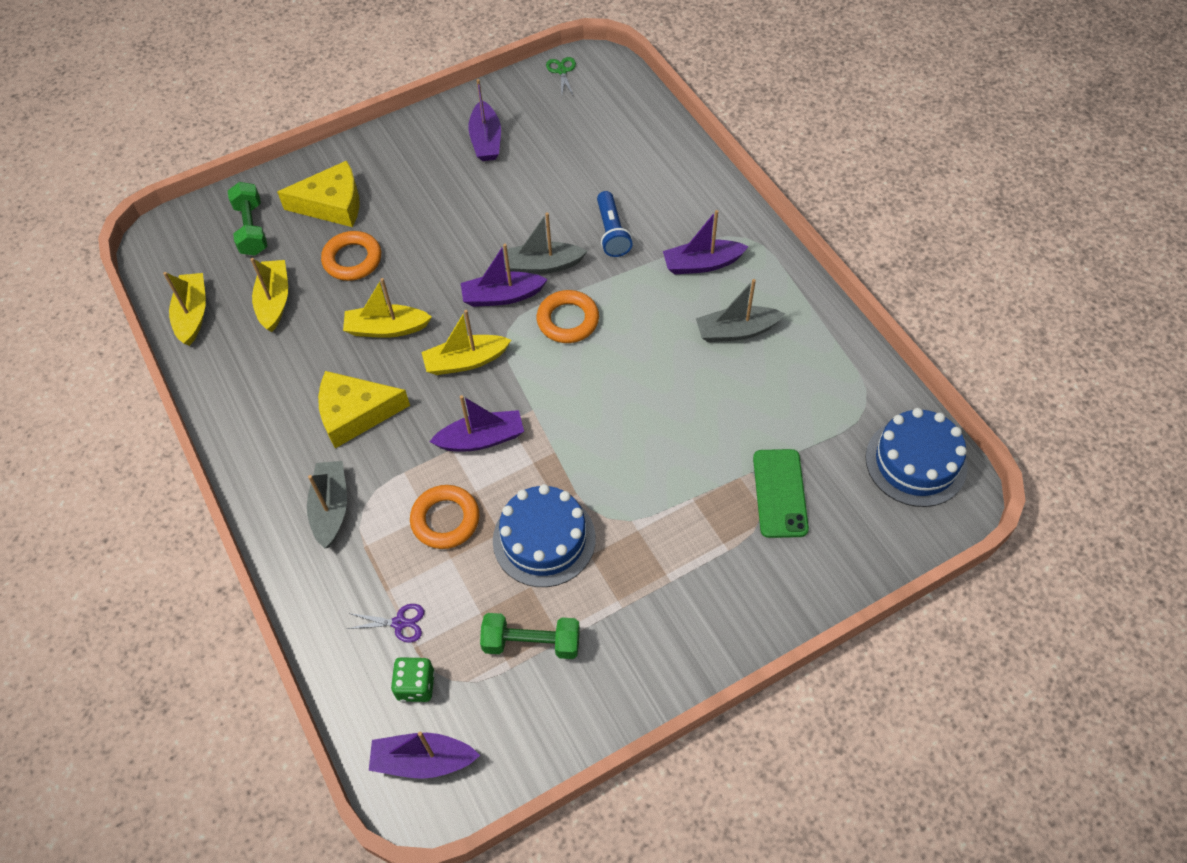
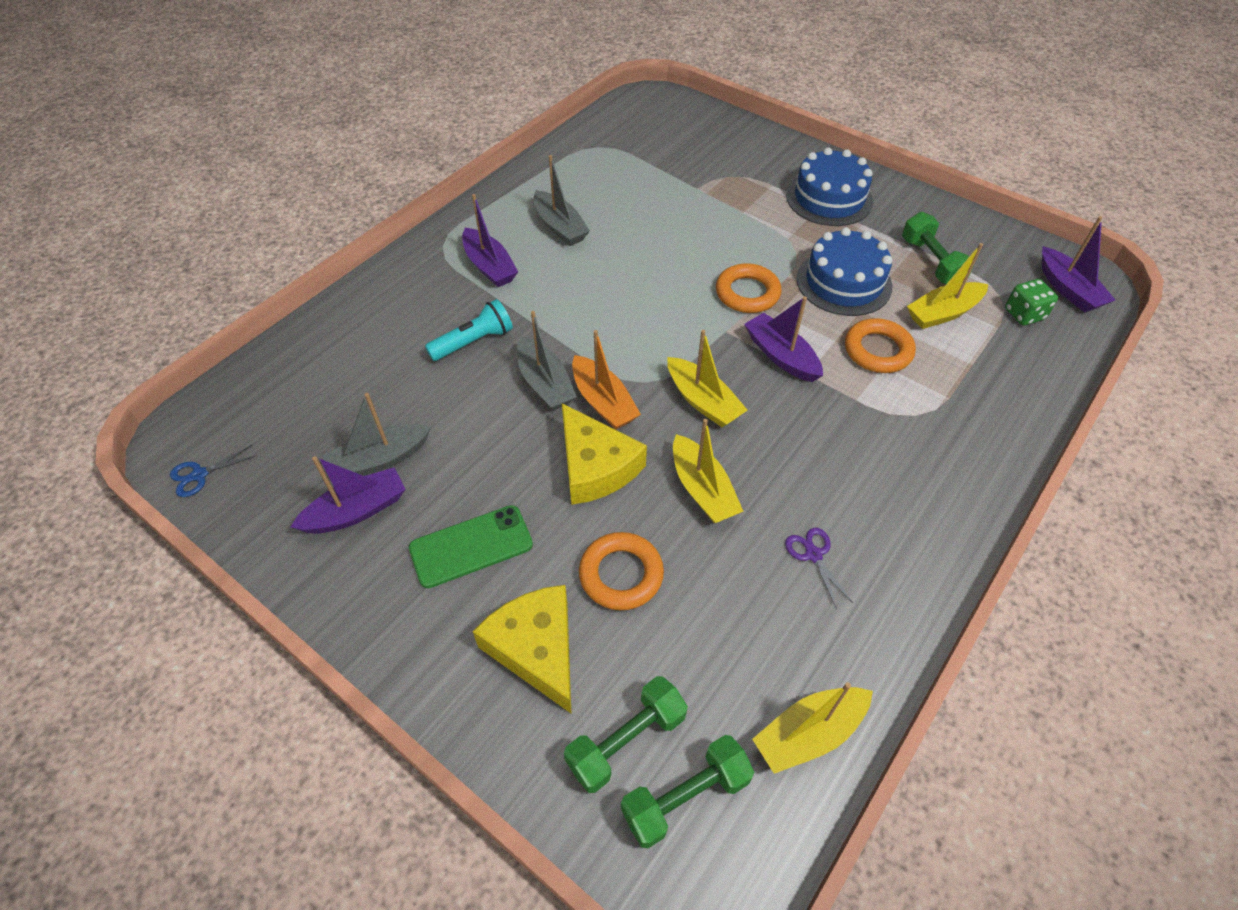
camera: 115 degrees left, 5 degrees down
(205, 244) = (685, 797): none -> green dumbbell
(274, 301) = (730, 635): yellow boat -> yellow boat (943, 313)
(331, 508) = (936, 440): grey boat -> grey boat (379, 460)
(355, 413) = (824, 469): yellow cheese -> yellow cheese (595, 466)
(399, 623) = (989, 344): purple scissors -> purple scissors (813, 555)
(502, 296) = (603, 402): purple boat -> orange boat
(562, 71) = (199, 475): green scissors -> blue scissors
(568, 320) = (607, 339): orange ring -> orange ring (747, 293)
(612, 232) = (473, 341): blue flashlight -> turquoise flashlight
(780, 493) = (705, 171): green phone -> green phone (471, 546)
(916, 462) = (634, 117): blue cake -> blue cake (829, 198)

